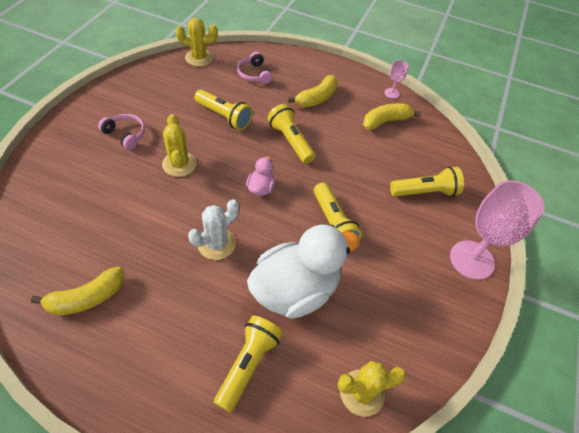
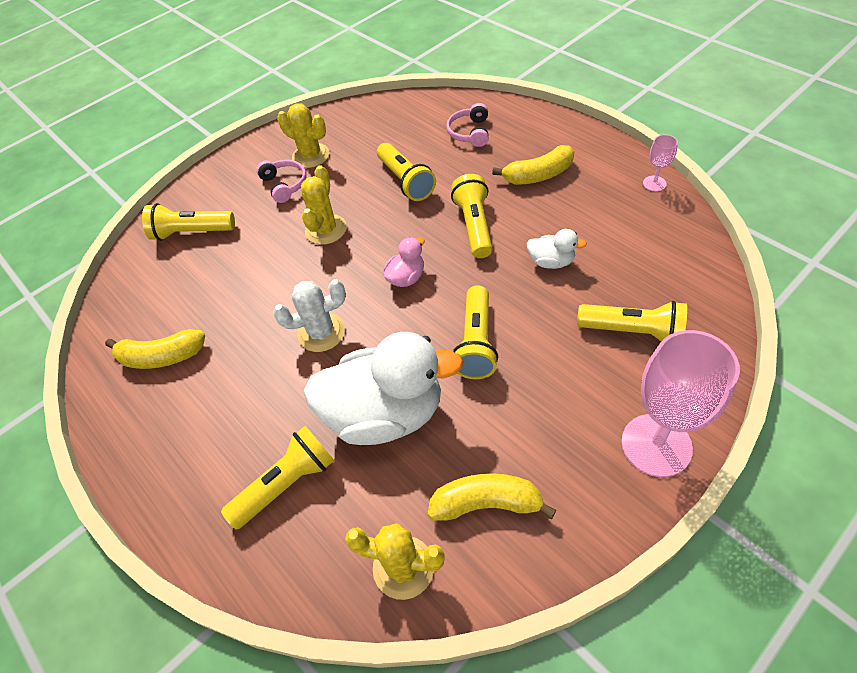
camera: 35 degrees right, 0 degrees up
(59, 188) = (191, 232): none -> yellow flashlight
(199, 58) = (411, 104): yellow cactus -> yellow cactus (311, 156)
(354, 156) = (551, 262): none -> white duck
(385, 121) = (624, 222): yellow banana -> yellow banana (486, 503)

